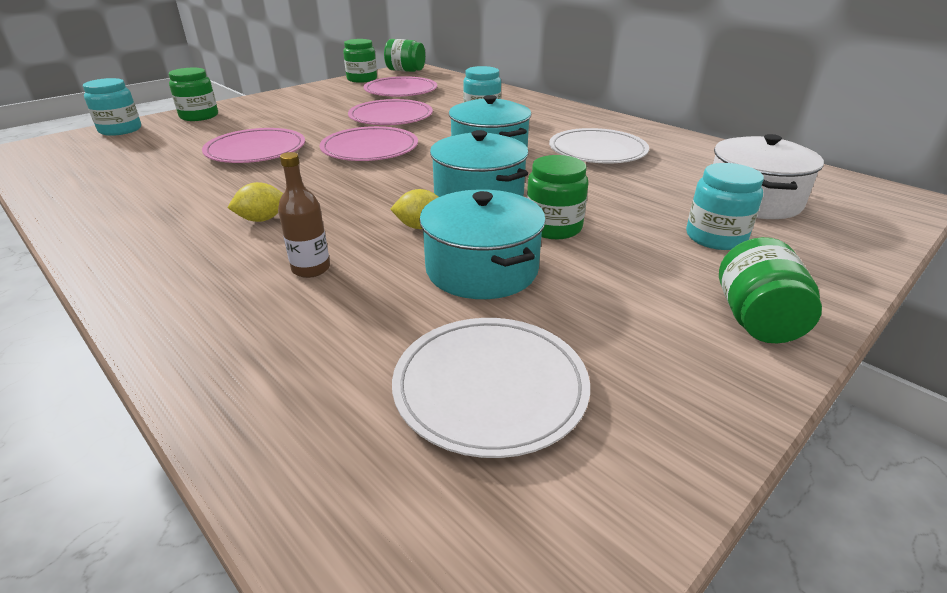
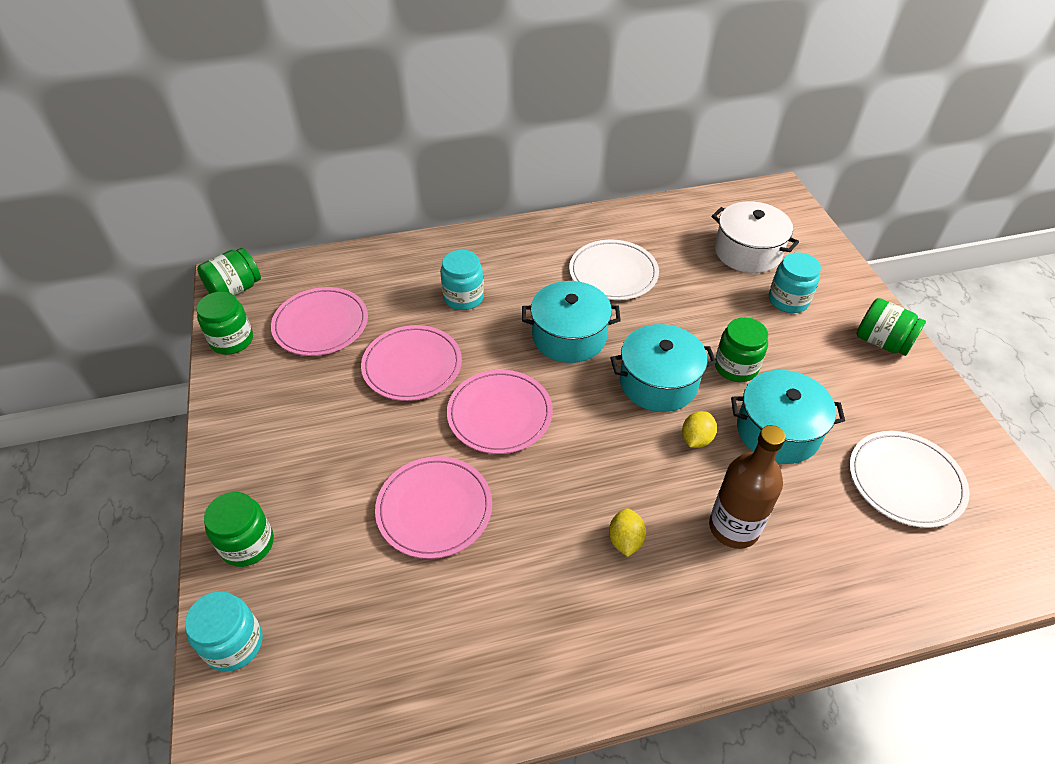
camera: 60 degrees left, 15 degrees up
(311, 269) = (733, 527): brown bottle -> brown bottle, size x1.65

